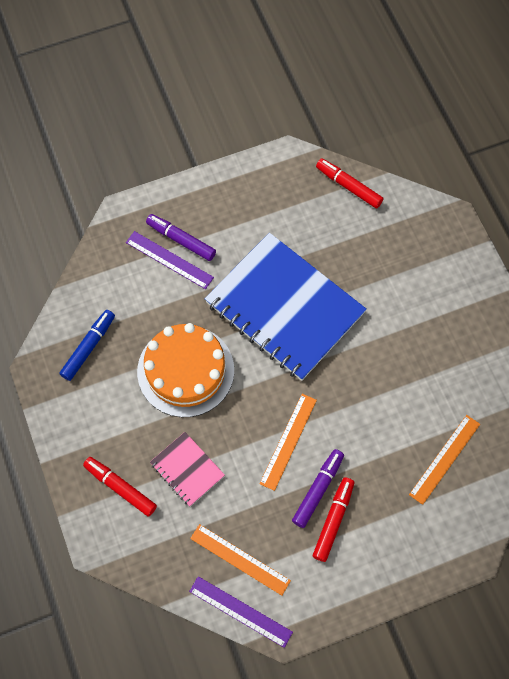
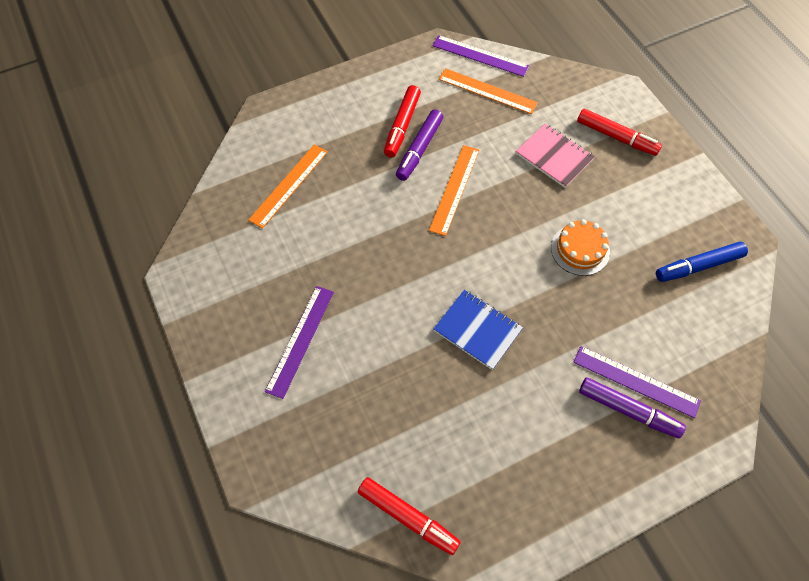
camera: 175 degrees right, 5 degrees down
(88, 347) = (698, 266): blue marker -> blue marker turned 45 degrees clockwise
(185, 371) = (580, 249): orange cake -> orange cake, size x0.53
(284, 308) = (477, 330): blue notebook -> blue notebook, size x0.45
(427, 311) = (300, 340): none -> purple ruler

